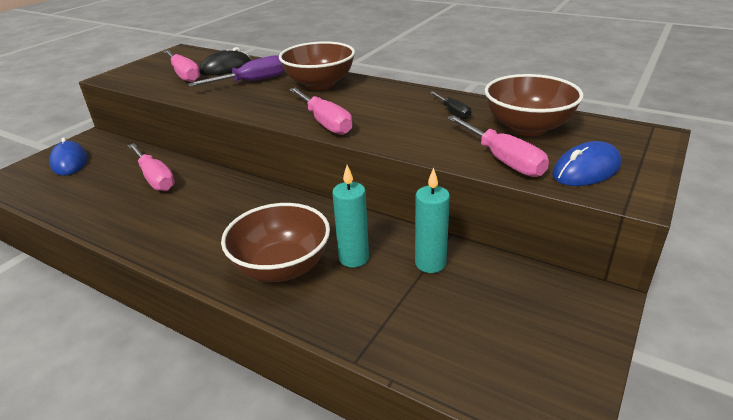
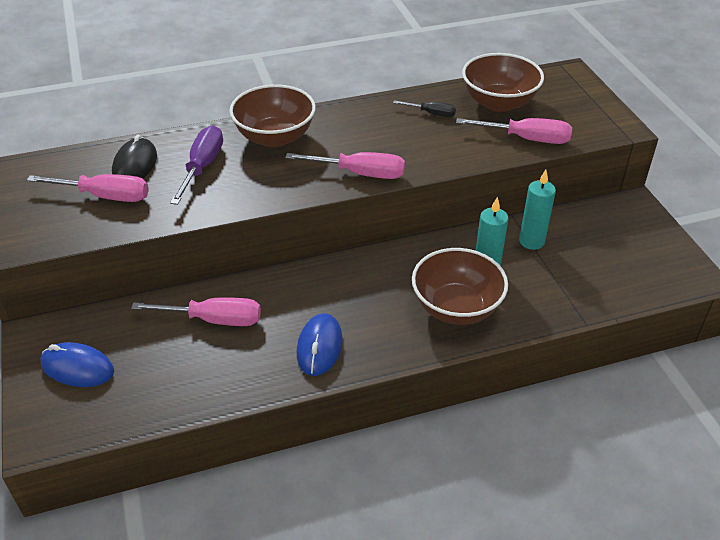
camera: 50 degrees left, 10 degrees up
(586, 170) = (577, 121): blue mouse -> blue mouse (319, 347)

